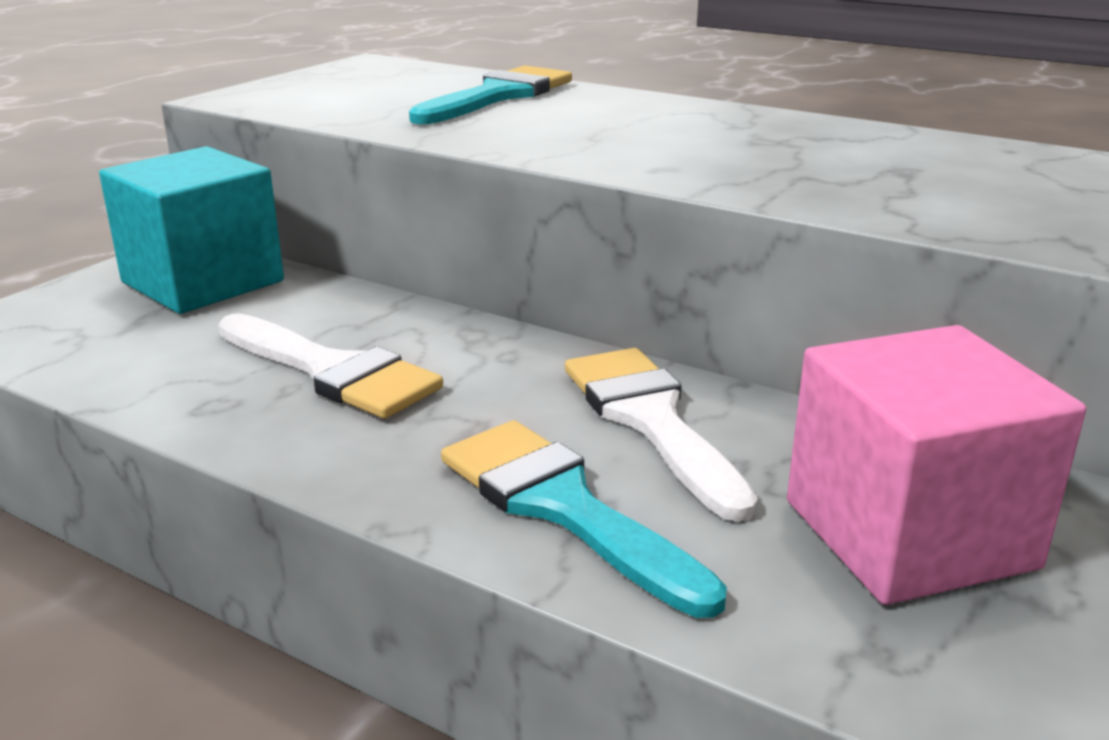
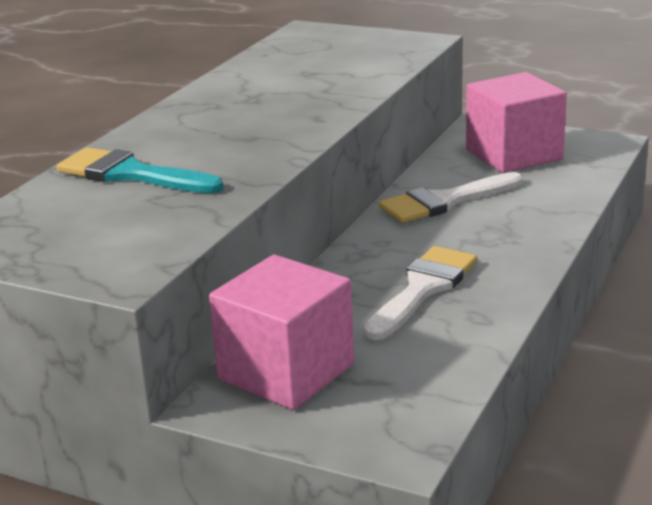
camera: 95 degrees left, 0 degrees up
(203, 282) = (286, 372): turquoise cube -> pink cube
(562, 506) = (531, 214): turquoise brush -> none

